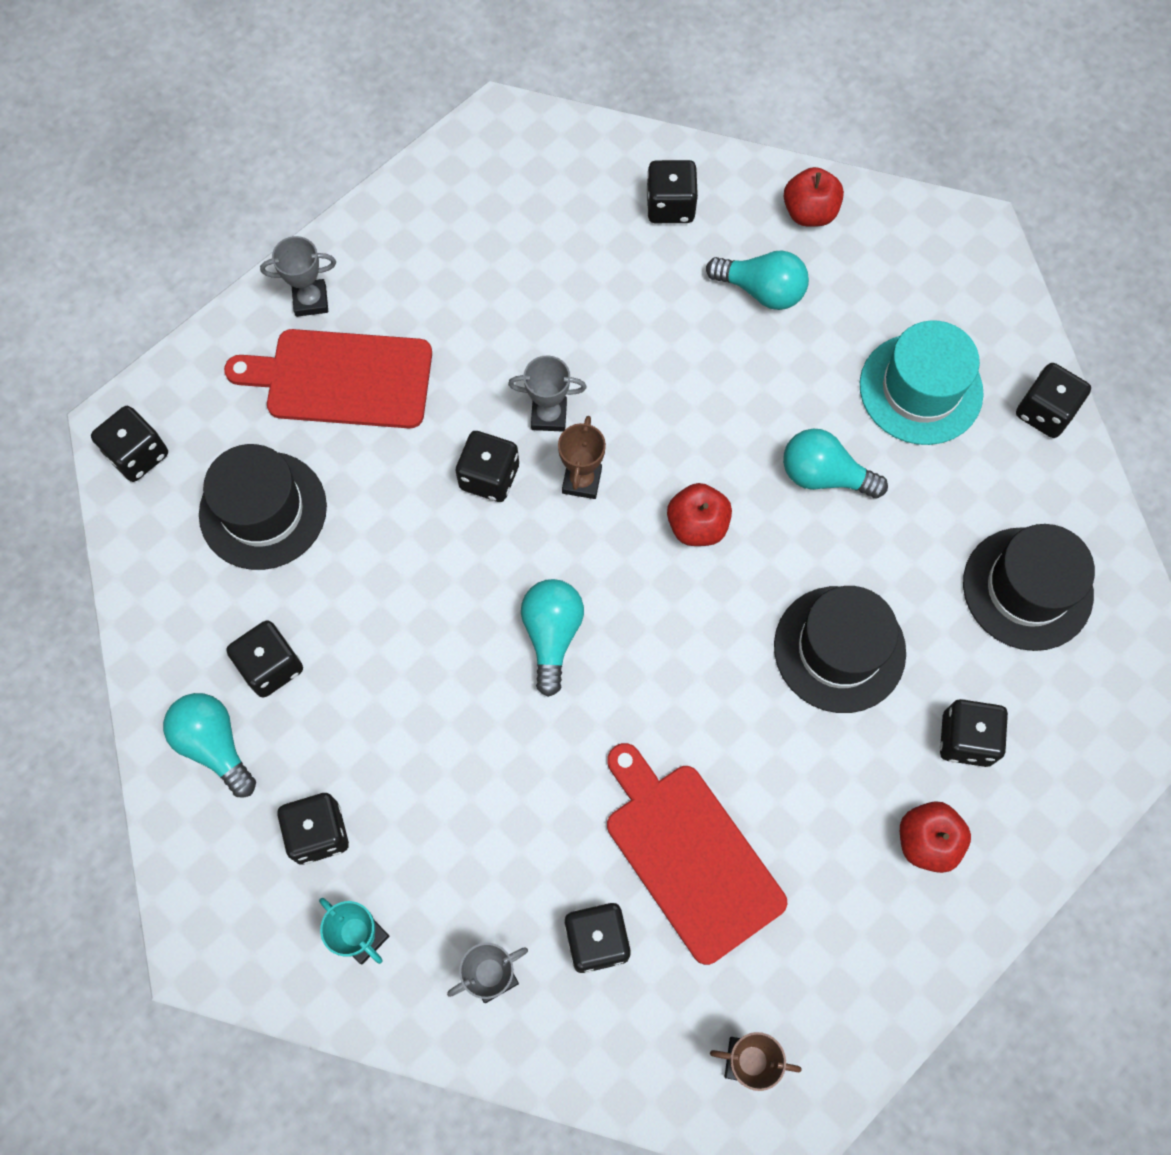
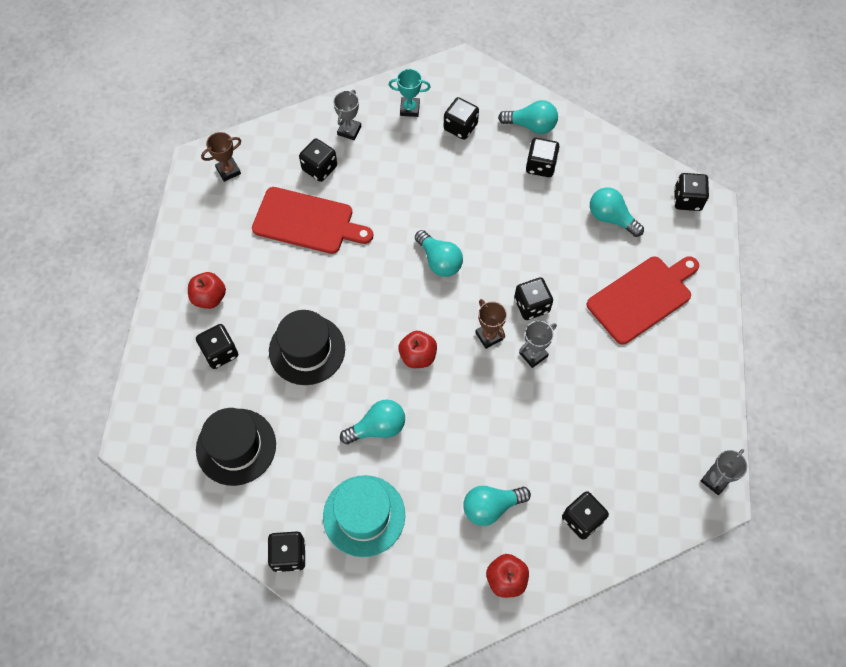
camera: 140 degrees right, 5 degrees down
(263, 510) = (611, 218): black hat -> turquoise light bulb
(311, 300) = (697, 322): grey trophy -> grey trophy (715, 480)

